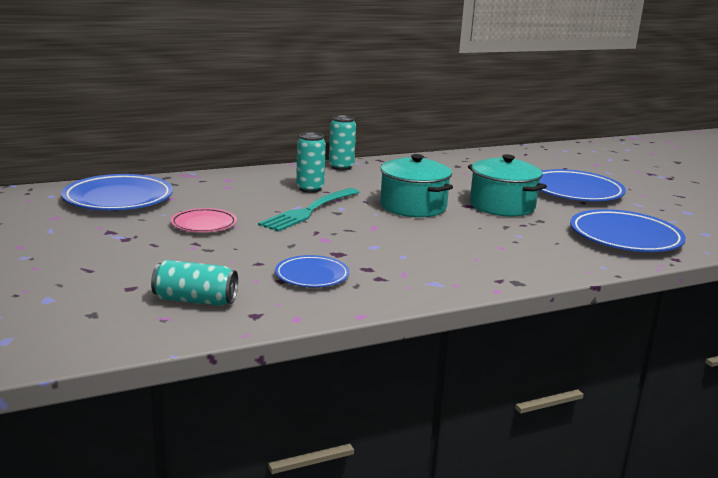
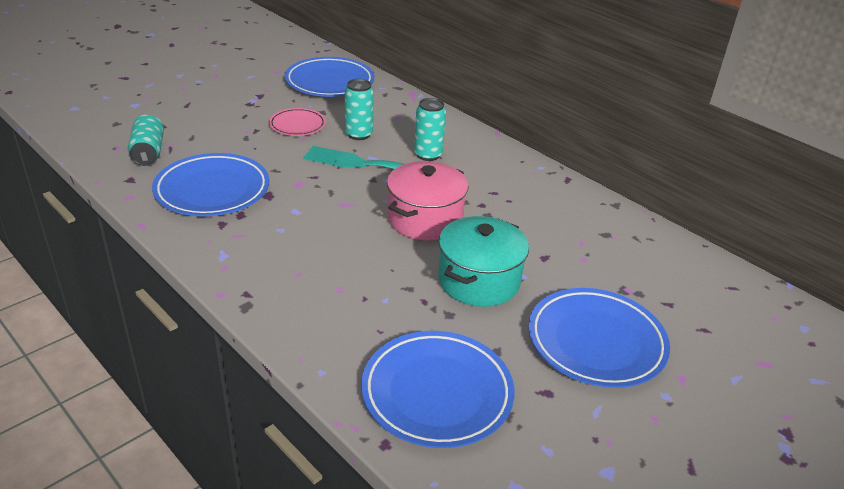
camera: 70 degrees right, 15 degrees up
(312, 276) = (212, 190): blue plate -> blue plate, size x1.75
(341, 167) = (514, 160): turquoise can -> turquoise can (358, 134)
(413, 206) = (425, 219): turquoise pot -> pink pot

